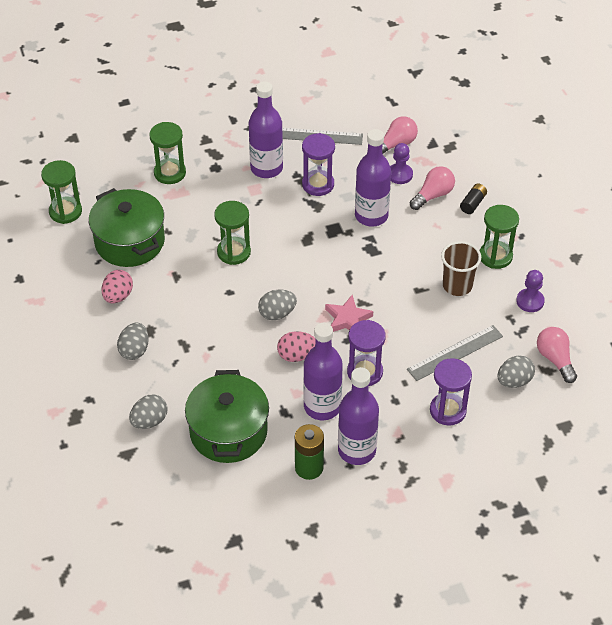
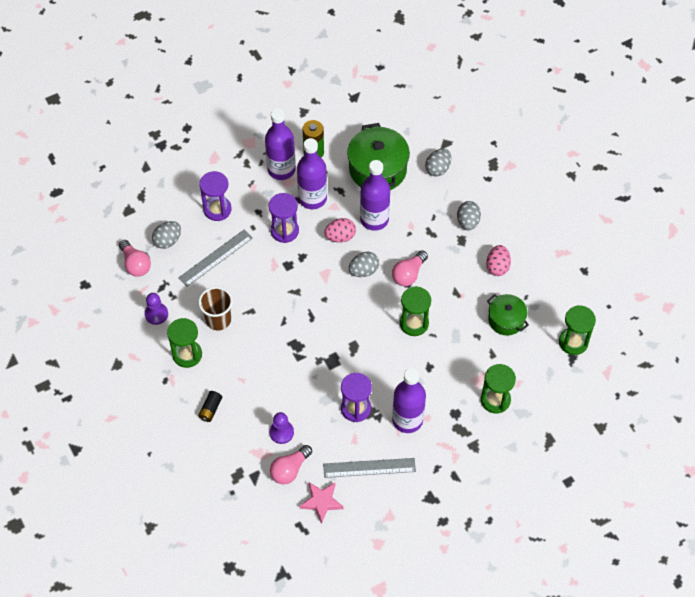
camera: 170 degrees right, 10 degrees up
(130, 242) = (506, 320): green pot -> green pot, size x0.59
(347, 319) = (305, 275): pink star -> pink star (321, 502)
(371, 216) = (301, 381): purple bottle -> purple bottle (374, 219)
(433, 195) = (248, 413): pink light bulb -> pink light bulb (408, 274)

